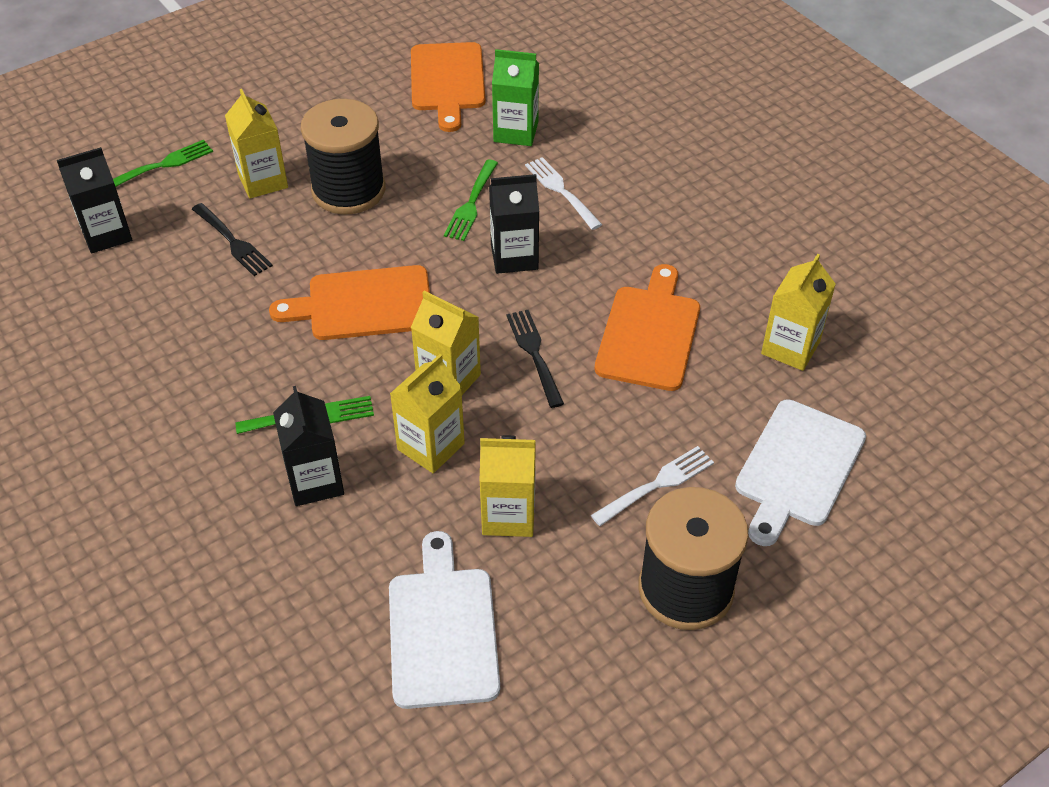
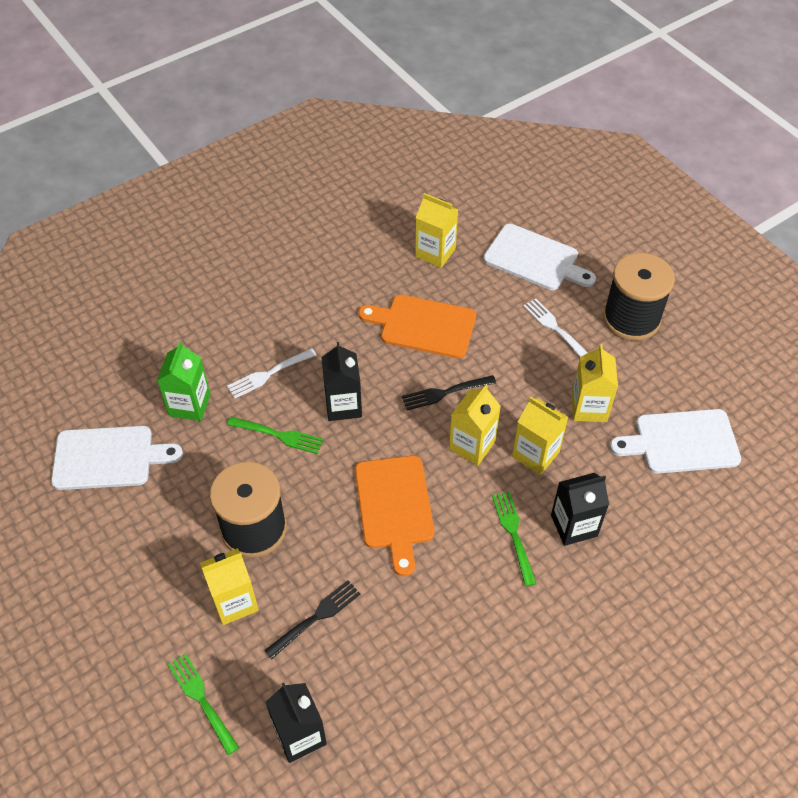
camera: 90 degrees left, 5 degrees up
(447, 81) = (108, 458): orange cutting board -> white cutting board

